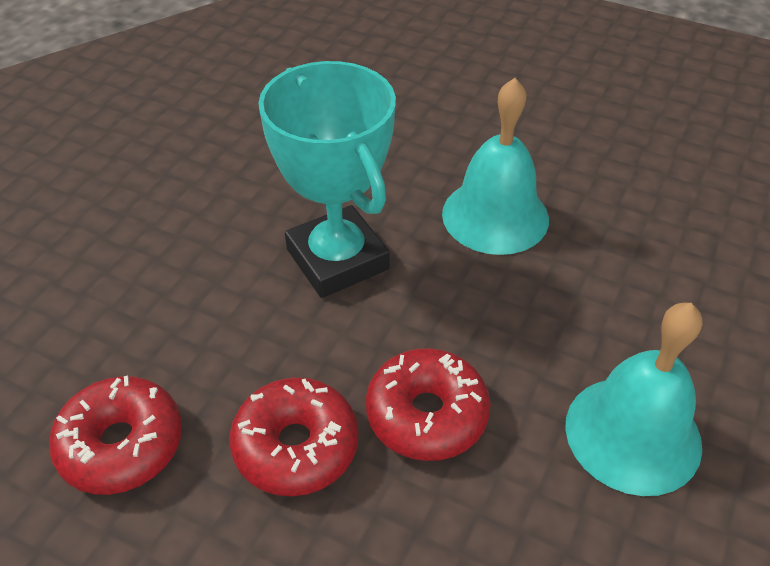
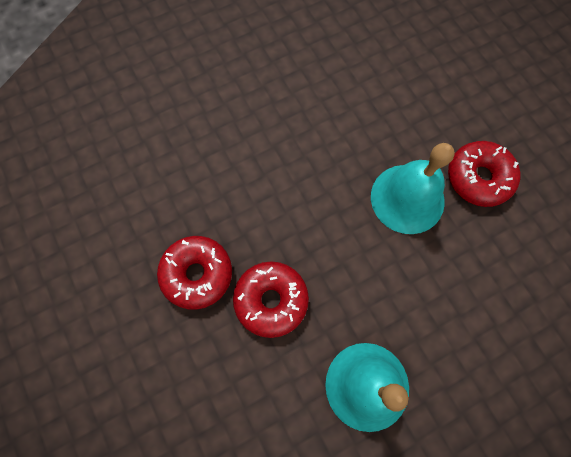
camera: 35 degrees right, 25 degrees up
(122, 445) = (122, 218): red donut -> red donut (478, 178)
(337, 259) = (295, 173): turquoise trophy -> none

